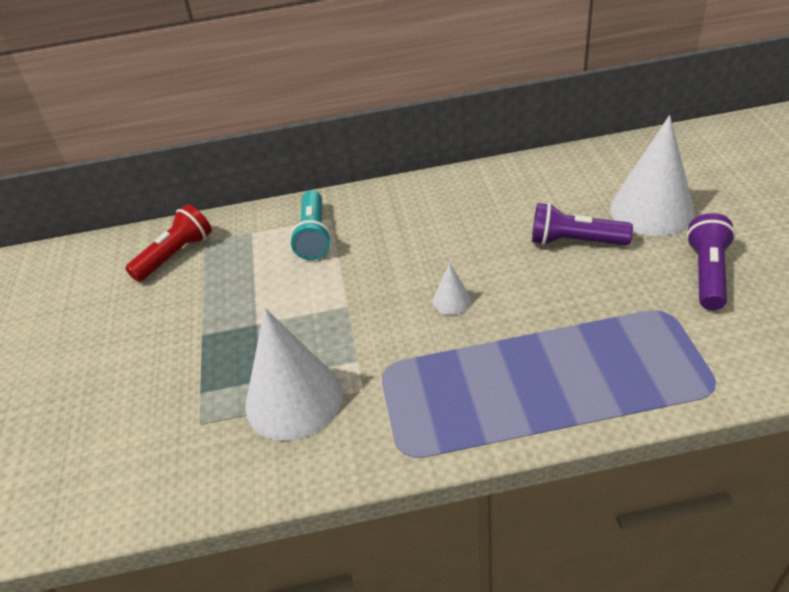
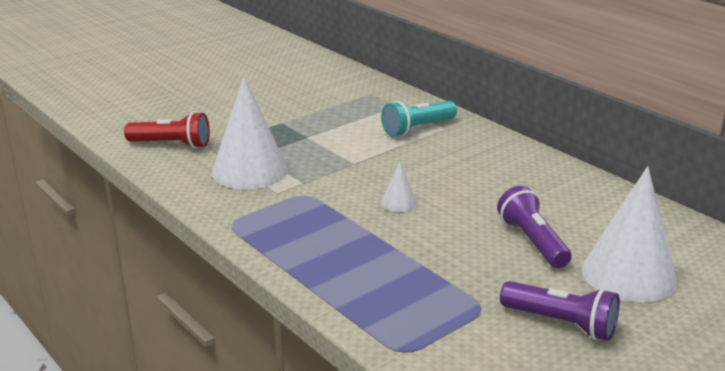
camera: 55 degrees right, 15 degrees down
(175, 255) = (348, 89): red flashlight -> red flashlight (171, 144)
(707, 273) = (561, 323): purple flashlight -> purple flashlight turned 45 degrees clockwise

